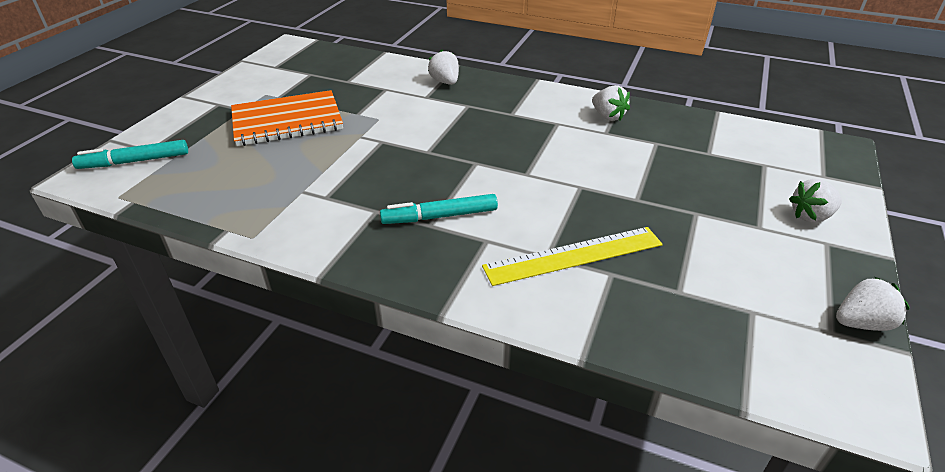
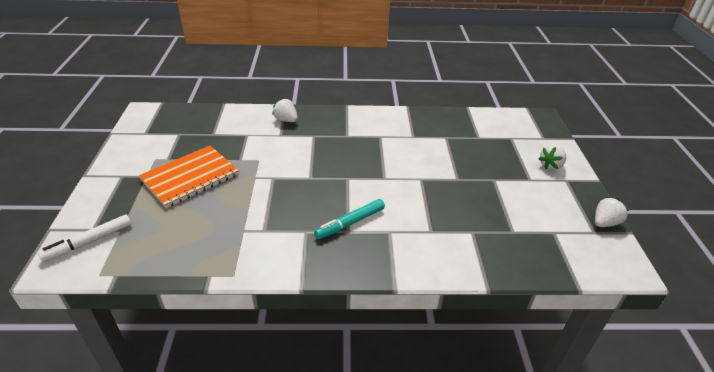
camera: 25 degrees left, 0 degrees up
(134, 161) = (89, 242): turquoise marker -> white marker
(574, 255) = (445, 226): yellow ruler -> none
(608, 116) = (407, 124): white strawberry -> none

